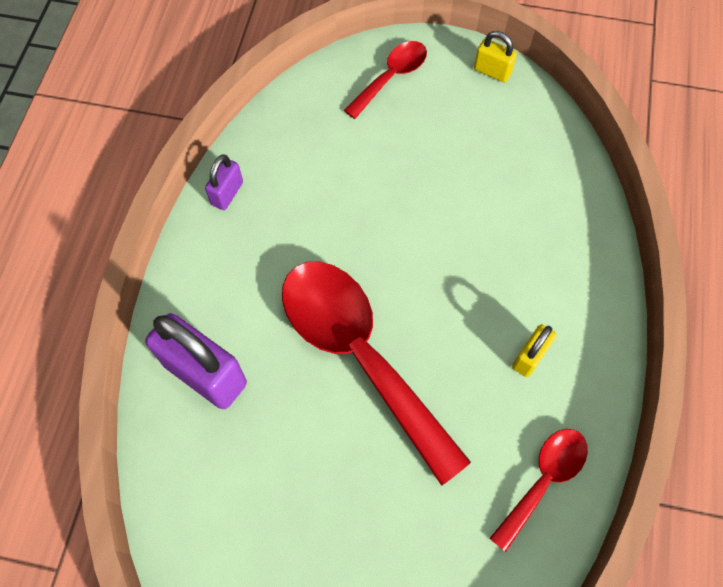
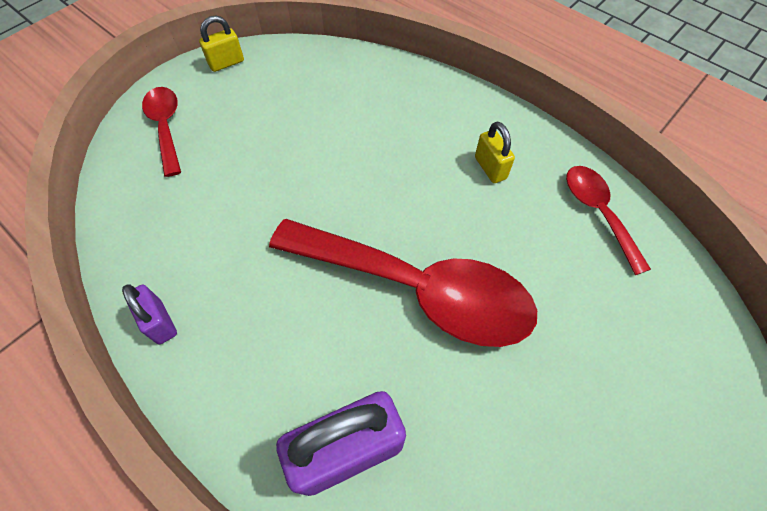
camera: 60 degrees left, 5 degrees down
(360, 355) = (416, 289): red spoon -> red spoon turned 150 degrees counterclockwise

